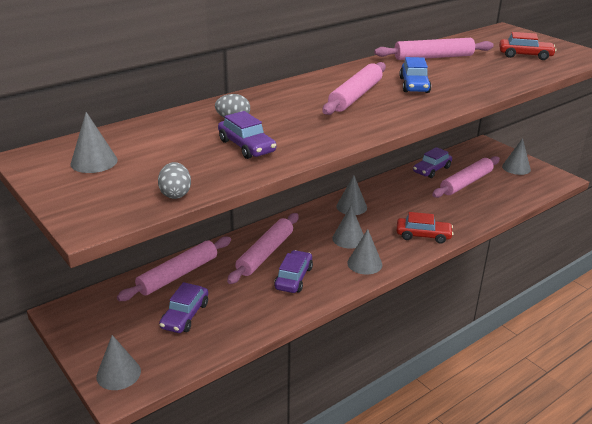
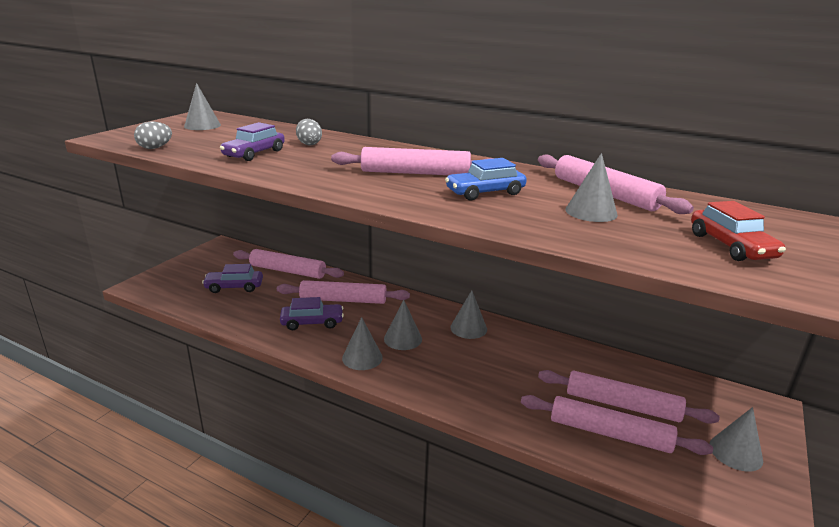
camera: 65 degrees right, 5 degrees down
(118, 373) = (158, 281): grey cone -> grey cone (591, 212)
(423, 235) = (450, 388): red car -> none
(431, 170) = (621, 369): purple car -> none
(489, 196) = (609, 433): none -> pink rolling pin

